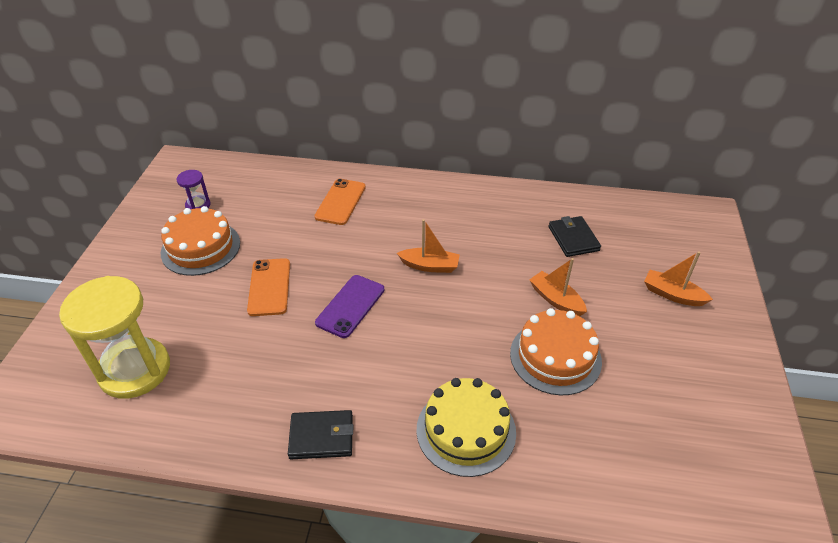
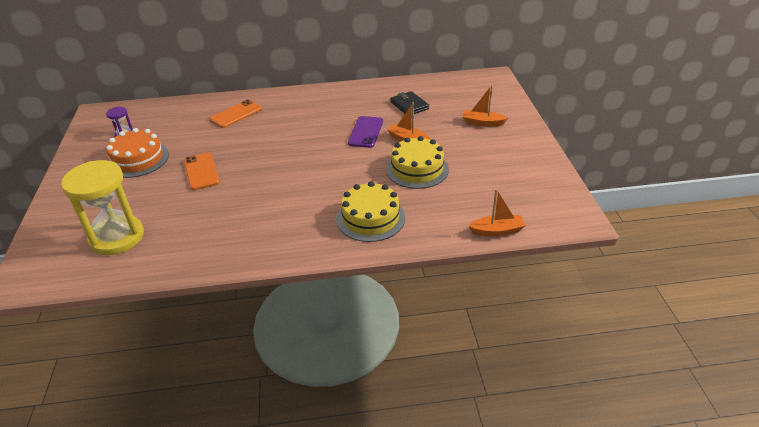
camera: 15 degrees left, 5 degrees down
(321, 436) = (272, 242): black wallet -> none
(340, 202) = (236, 114): orange phone -> orange phone turned 45 degrees clockwise
(350, 306) = (266, 170): purple phone -> purple phone (366, 132)
(430, 266) = (315, 138): orange boat -> orange boat (497, 231)
(555, 357) = (417, 169): orange cake -> yellow cake

